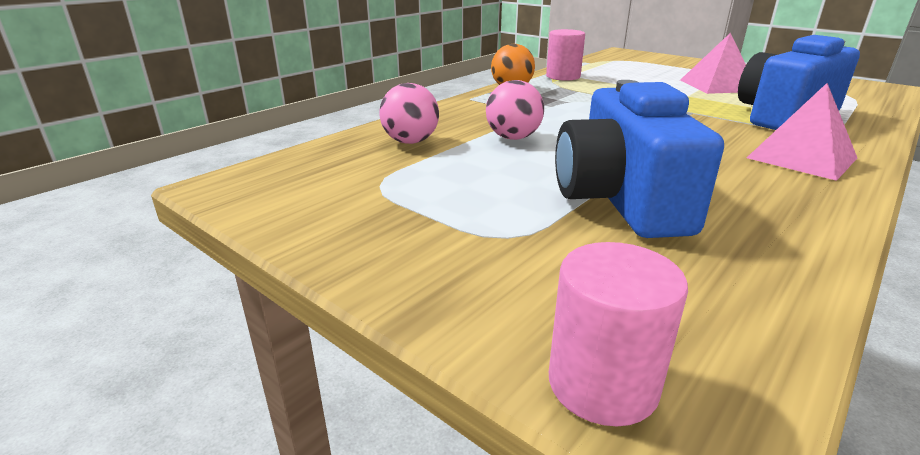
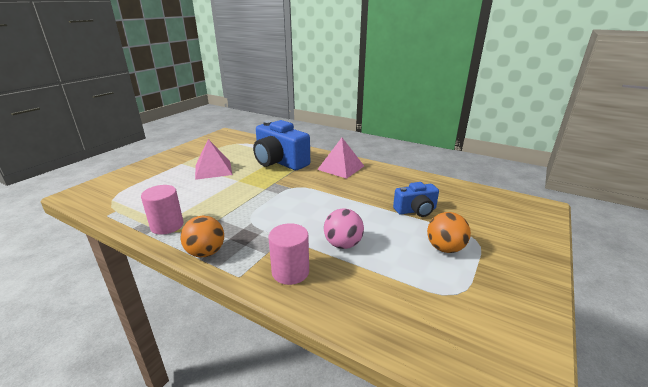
camera: 100 degrees left, 0 degrees up
(410, 142) = (371, 294): pink ball -> none
(485, 200) = (445, 248): none -> orange ball
(602, 384) = (540, 219): pink cylinder -> pink cylinder (290, 272)
(620, 200) = (416, 210): blue camera -> blue camera, size x0.55

